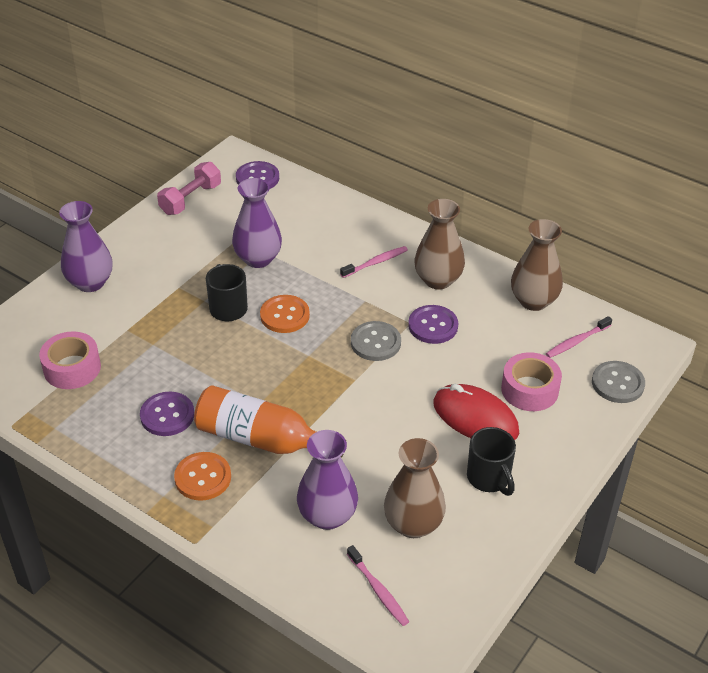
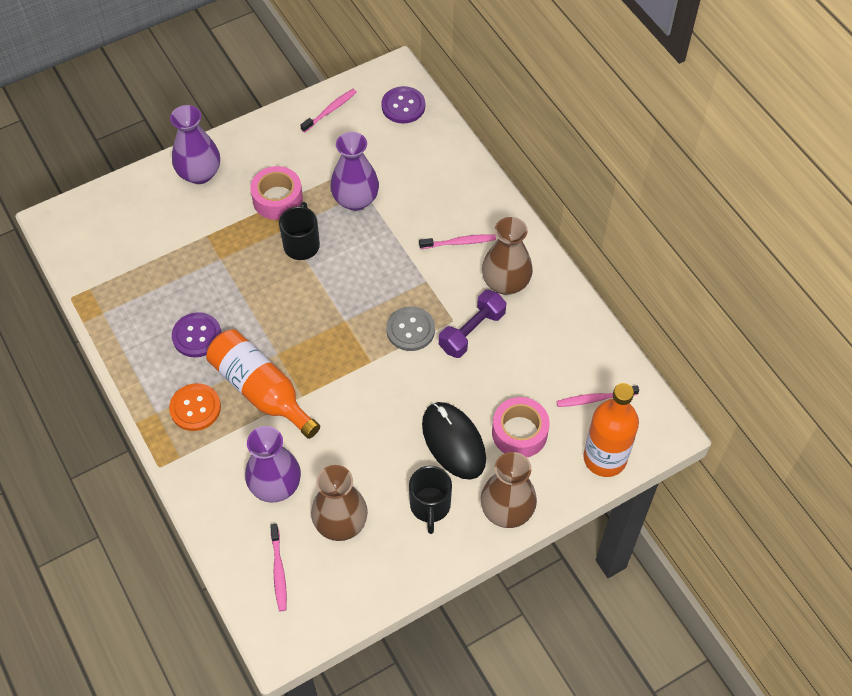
camera: 25 degrees right, 15 degrees up
(72, 368) = (143, 258): pink tape -> pink tape (277, 199)
(190, 199) = (330, 110): pink dumbbell -> pink toothbrush
(284, 315) = (346, 270): orange button -> none
(433, 326) = (472, 331): purple button -> purple dumbbell
(475, 418) = (453, 442): red mouse -> black mouse
(533, 301) = (581, 339): brown vase -> brown vase (507, 510)
(617, 383) = (605, 458): grey button -> orange bottle

